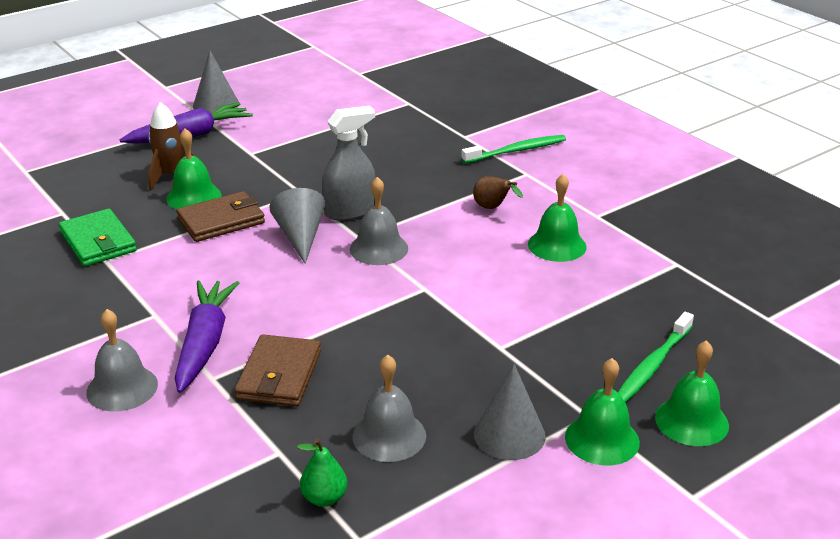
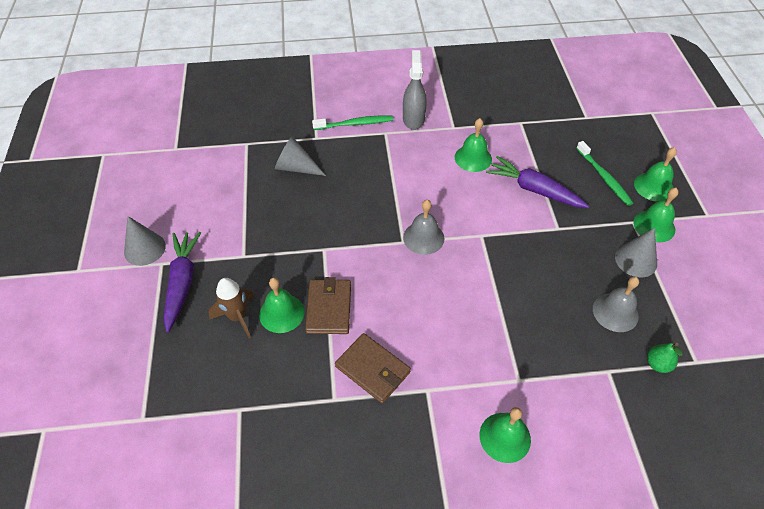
camera: 60 degrees left, 20 degrees up
(98, 242) = (303, 396): green wallet -> none
(122, 388) = (505, 437): grey bell -> green bell
(204, 343) = (478, 371): purple carrot -> purple carrot (534, 189)
(279, 375) = (533, 343): brown wallet -> brown wallet (372, 369)
(300, 237) = (382, 271): grey cone -> grey cone (296, 167)
(350, 211) = (368, 233): grey spray bottle -> grey spray bottle (413, 119)
(493, 208) = (414, 165): brown pear -> none
(516, 151) = (355, 124): green toothbrush -> green toothbrush turned 75 degrees clockwise

